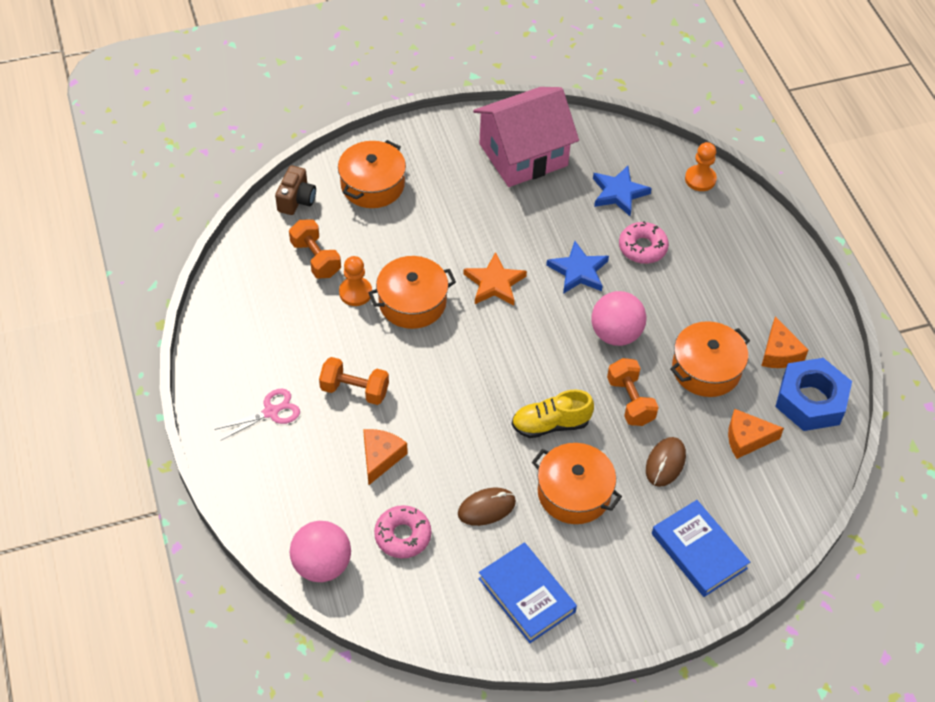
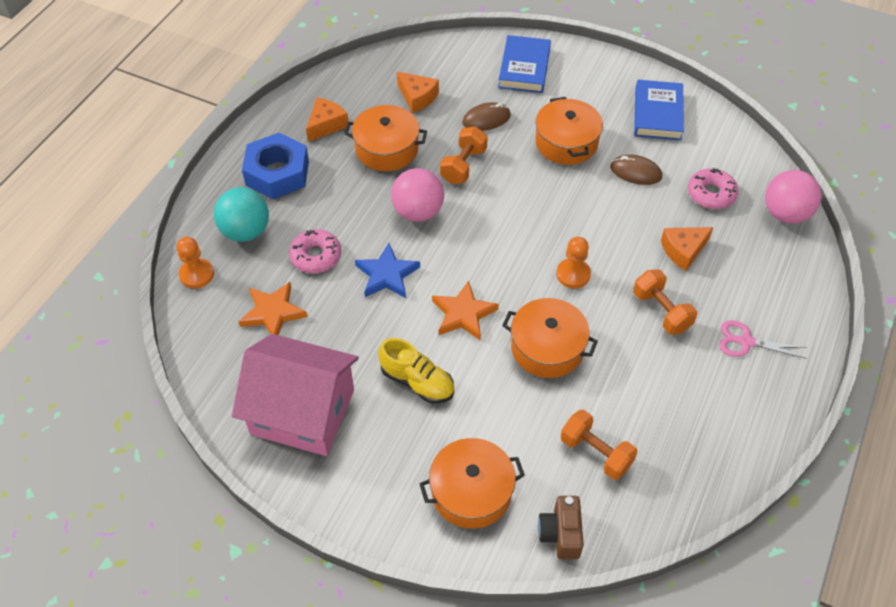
camera: 135 degrees left, 0 degrees up
(296, 200) = (560, 534): brown camera -> brown camera turned 60 degrees counterclockwise
(316, 258) = (596, 453): orange dumbbell -> orange dumbbell turned 60 degrees counterclockwise
(355, 292) = (588, 392): orange pawn -> orange pawn (573, 274)
(550, 424) = (536, 189): yellow shoe -> yellow shoe (417, 382)
(619, 193) = (272, 313): blue star -> orange star
(712, 228) = (246, 231): none -> turquoise ball
(810, 400) = (348, 89): blue nut -> blue nut (277, 173)

